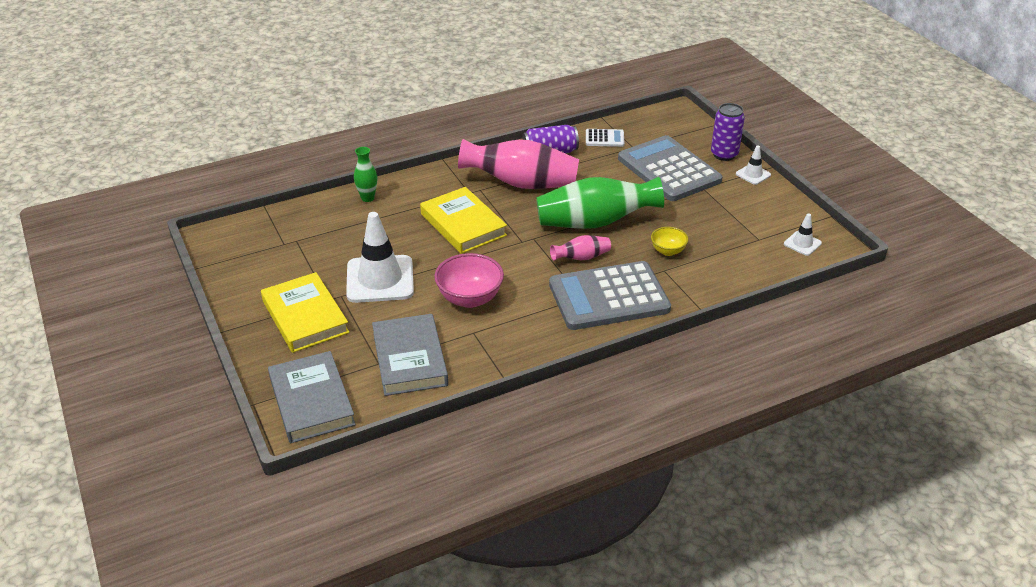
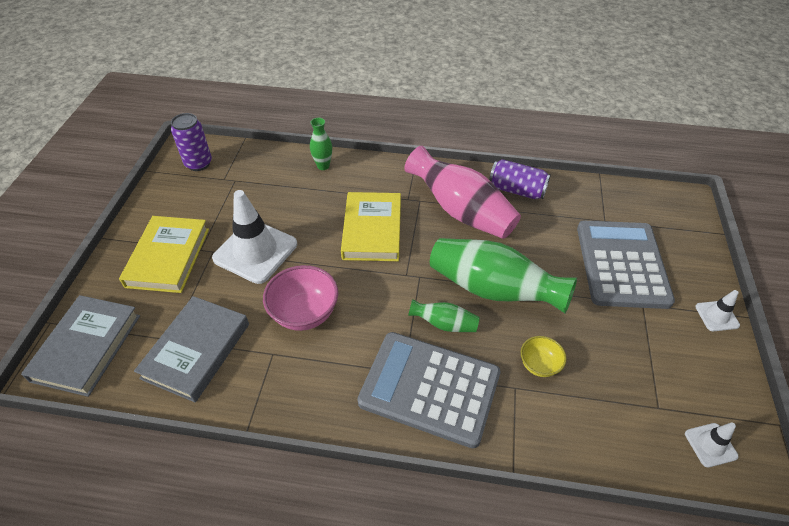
camera: 35 degrees right, 10 degrees up
(581, 258) = (444, 324): pink vase -> green vase
(604, 138) = (583, 198): white calculator -> none
(724, 154) = (700, 274): purple can -> purple can (198, 163)

